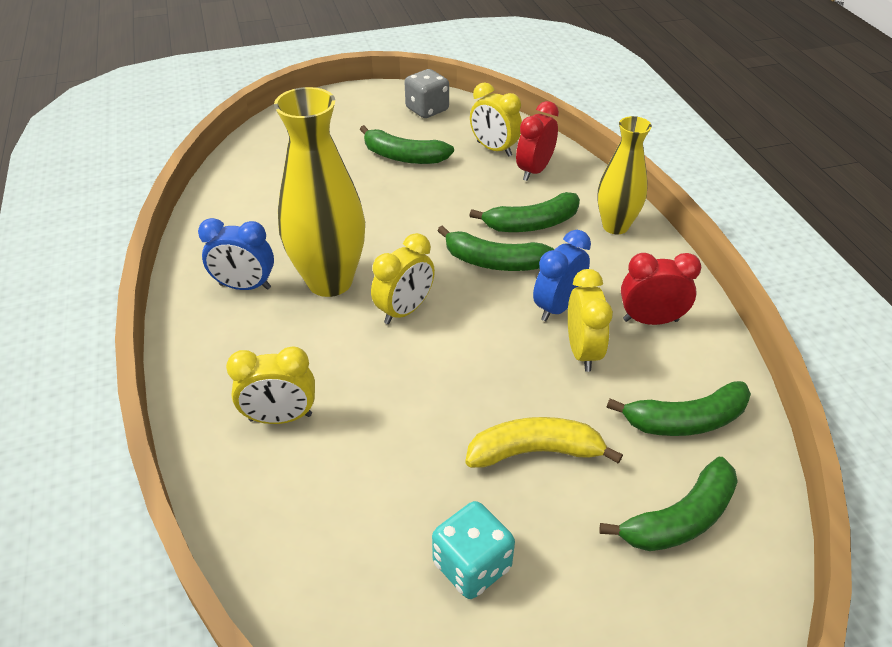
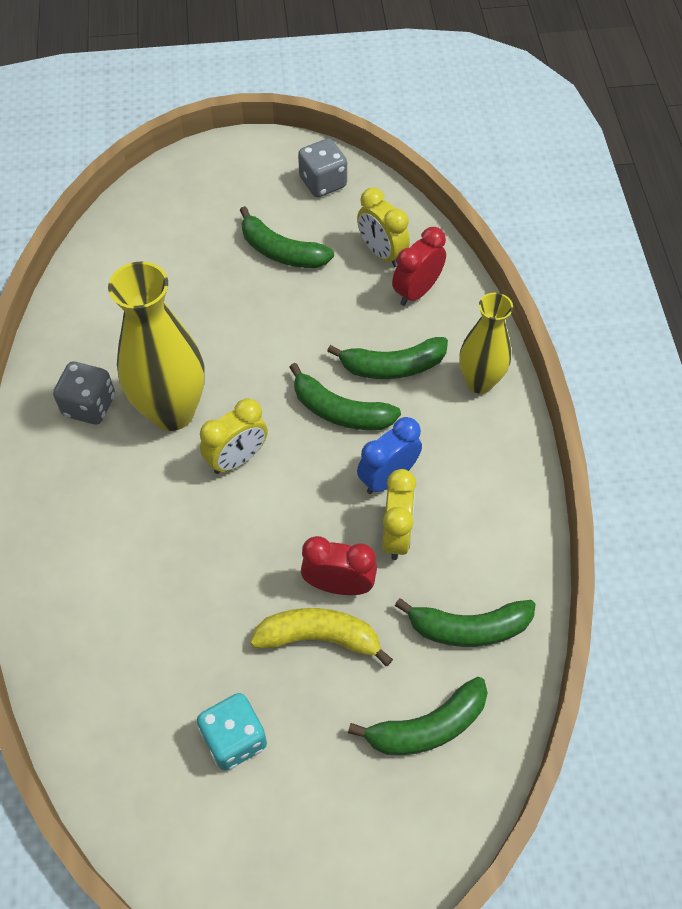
camera: 10 degrees right, 15 degrees up
(245, 286) = (89, 406): blue clock -> grey dice
(280, 417) = (99, 563): yellow clock -> none
(650, 320) = (475, 508): red clock -> red clock (339, 585)

